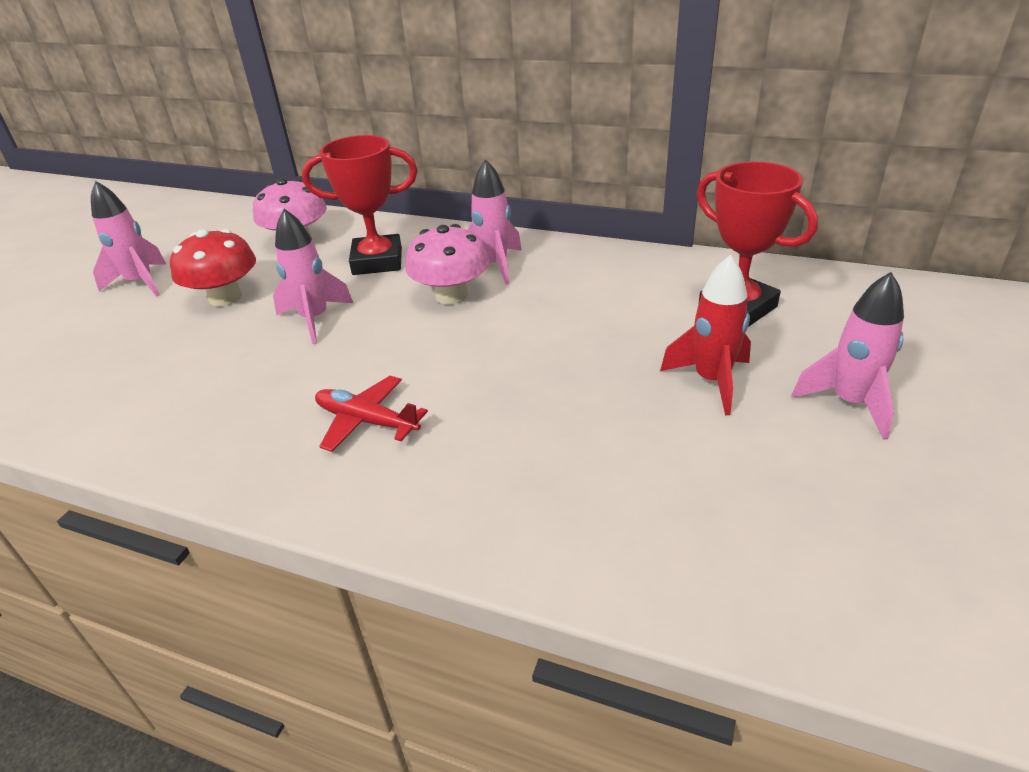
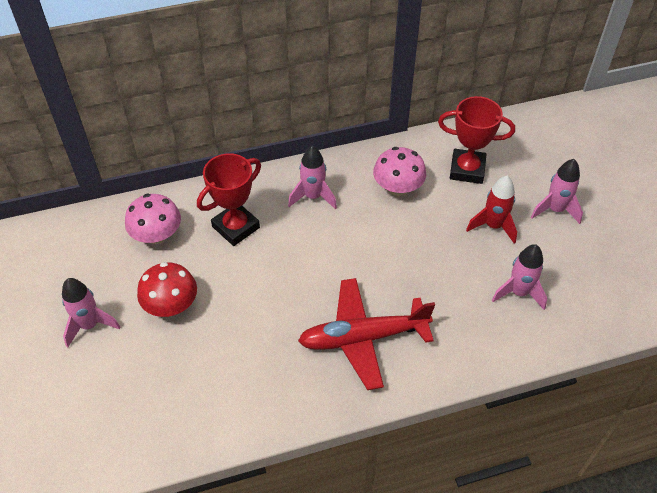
camera: 40 degrees left, 15 degrees up
(315, 319) = (253, 291): pink rocket -> pink rocket (519, 292)
(366, 421) = (362, 338): red plane -> red plane, size x1.84
(451, 295) = (313, 233): pink mushroom -> pink mushroom (398, 188)

